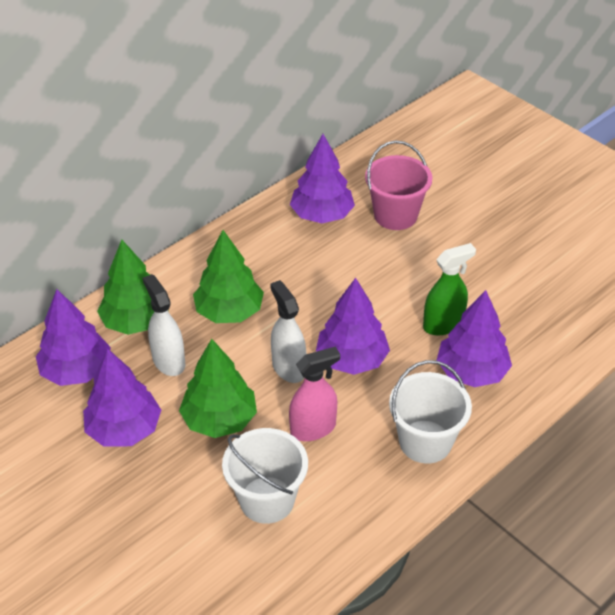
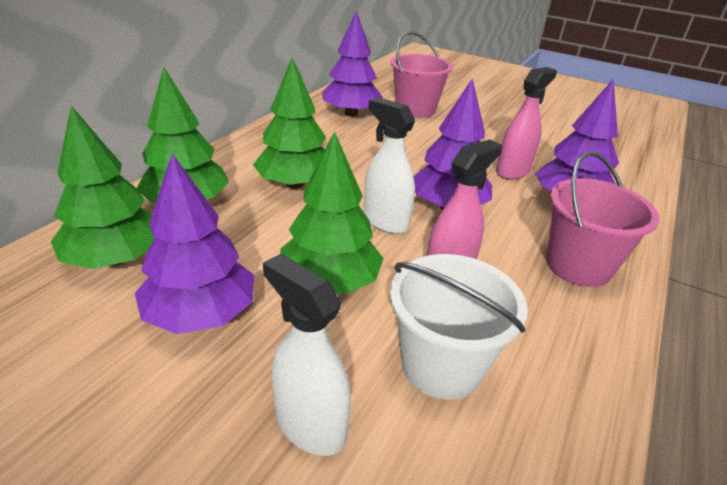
camera: 20 degrees left, 10 degrees down
(76, 371) = (116, 259): purple tree -> green tree
(168, 361) = (240, 233): white spray bottle -> white spray bottle (310, 424)
(425, 441) = (578, 266): white bucket -> pink bucket
(443, 324) = (513, 171): green spray bottle -> pink spray bottle

